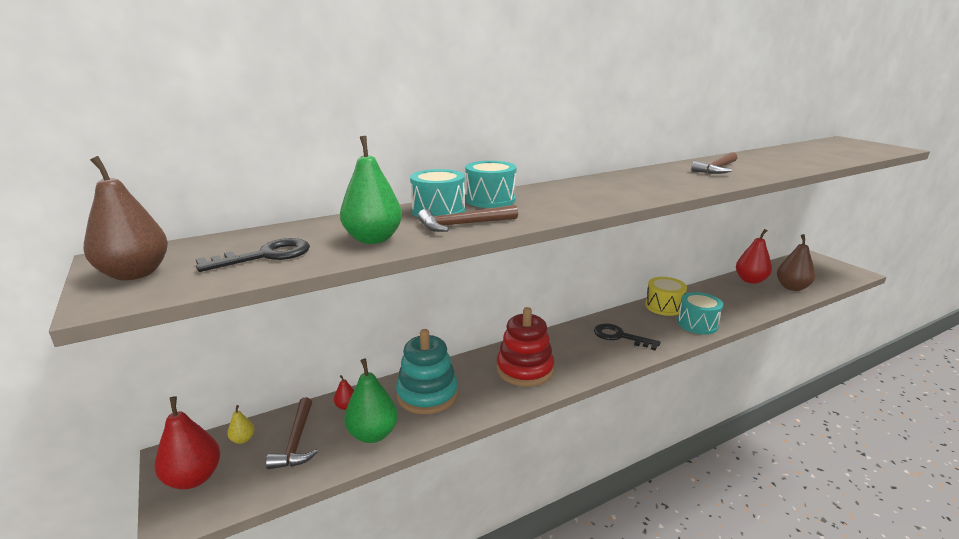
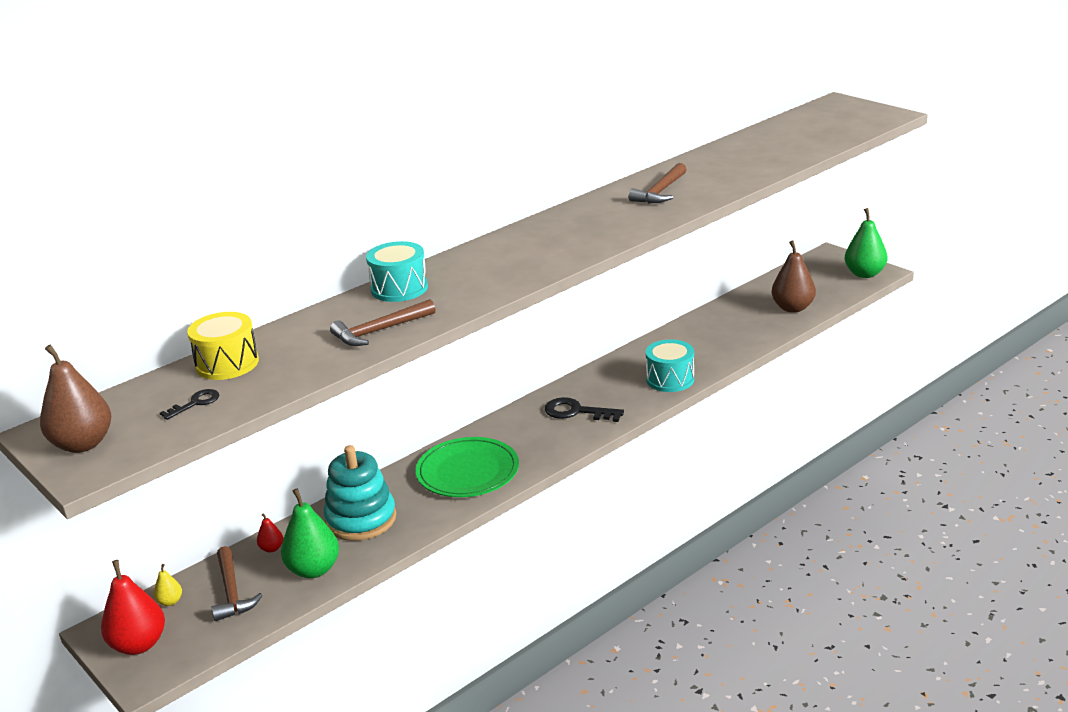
camera: 10 degrees left, 5 degrees up
(265, 256) = (195, 403): black key -> black key, size x0.58
(373, 239) = (293, 365): green pear -> green pear (864, 274)
(438, 211) = (346, 315): turquoise drum -> none
(525, 370) = (467, 471): red stacking toy -> green plate
(663, 306) = (631, 362): yellow drum -> yellow drum (227, 363)
(750, 280) = (743, 305): red pear -> none

